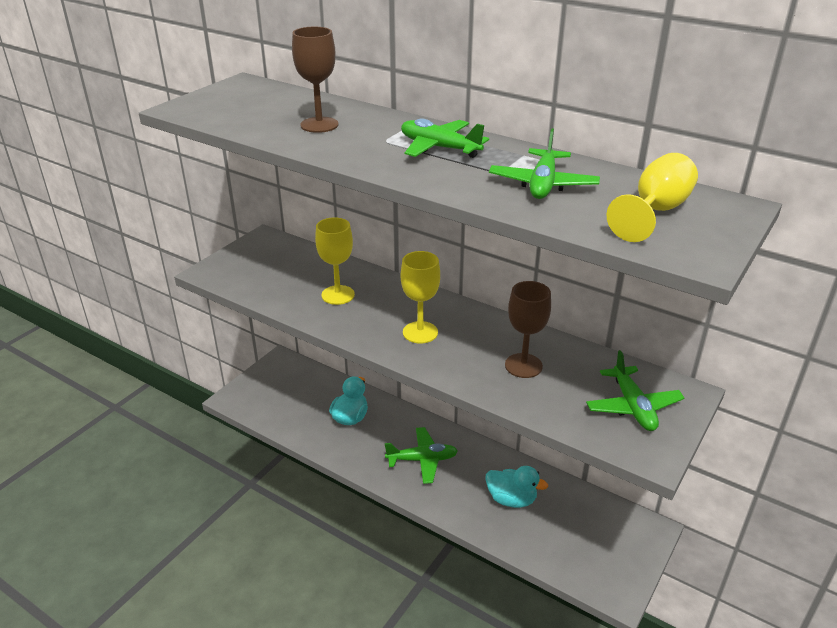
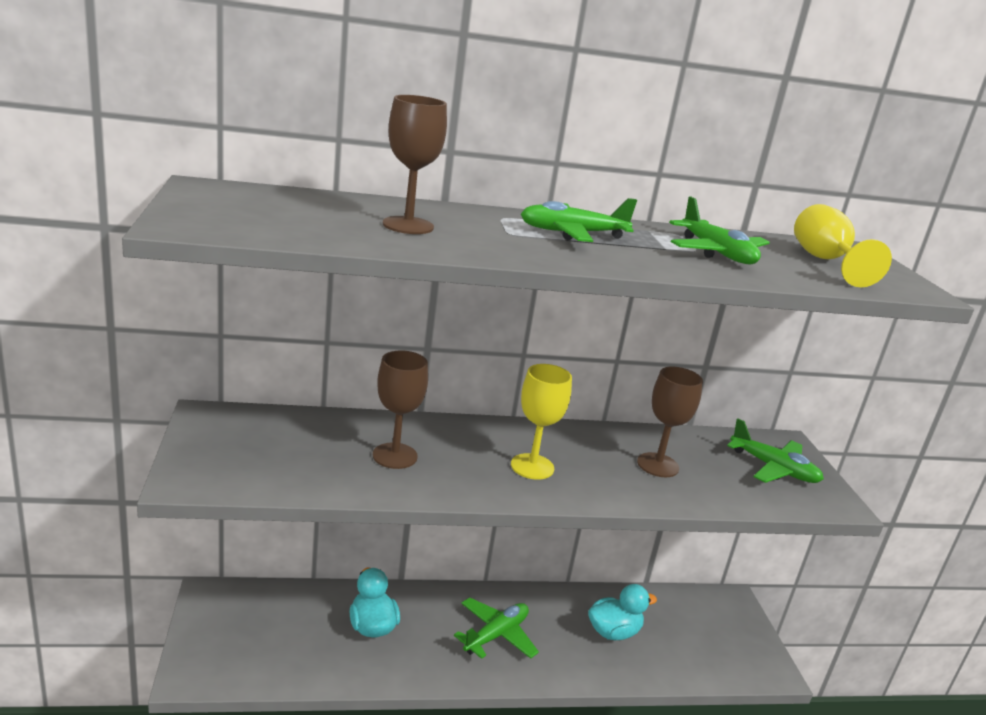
camera: 45 degrees left, 10 degrees down
(338, 295) = (395, 456): yellow goblet -> brown goblet

